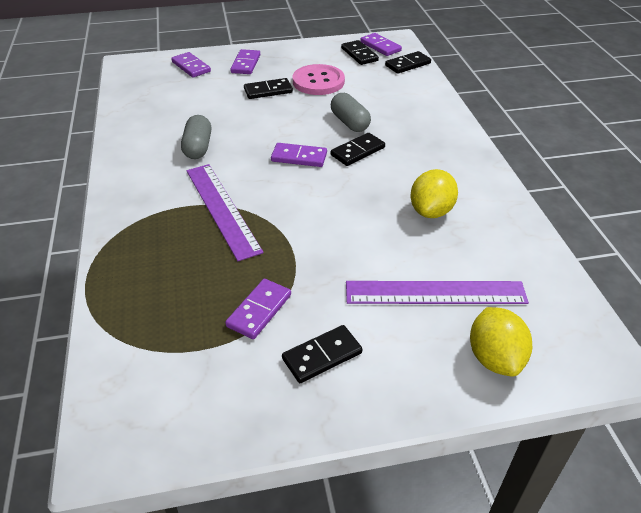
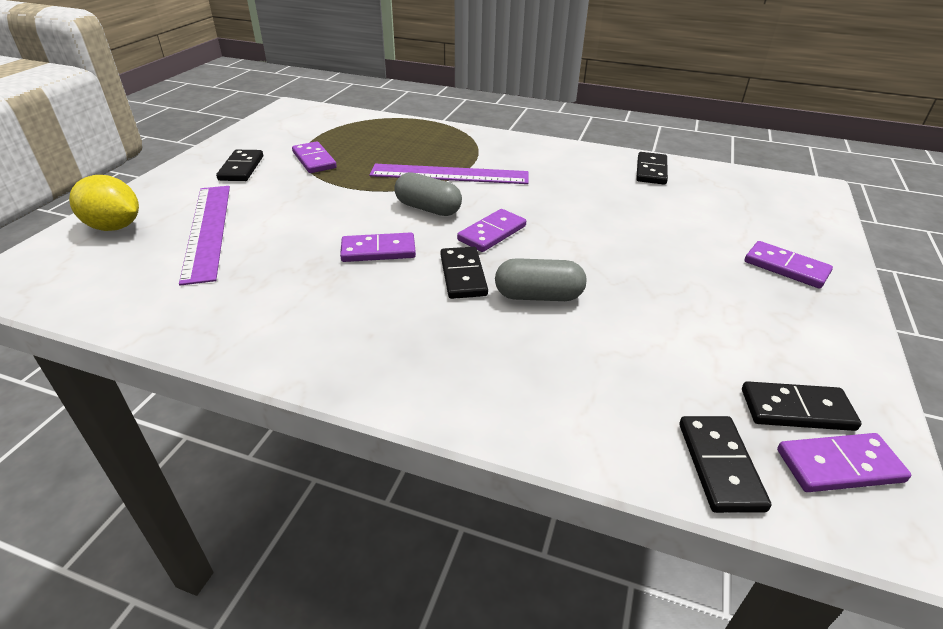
camera: 120 degrees right, 5 degrees down
(191, 67) = (788, 224): purple domino -> purple domino (378, 250)
(198, 147) = (567, 186): grey capsule -> grey capsule (428, 208)
(268, 91) = (680, 261): black domino -> black domino (651, 171)
(318, 82) = (689, 314): pink button -> none
(431, 211) = (296, 277): yellow lemon -> none
(435, 293) = (207, 230): purple ruler -> purple ruler turned 45 degrees counterclockwise

